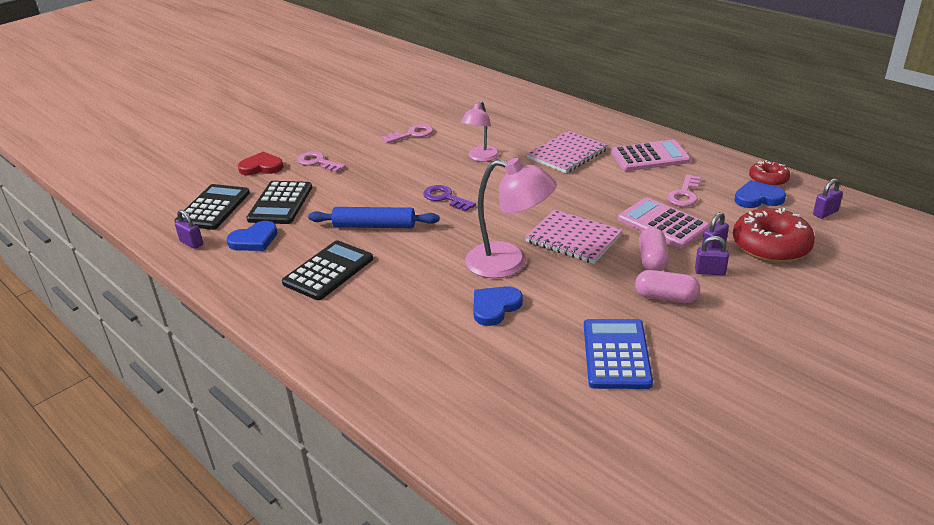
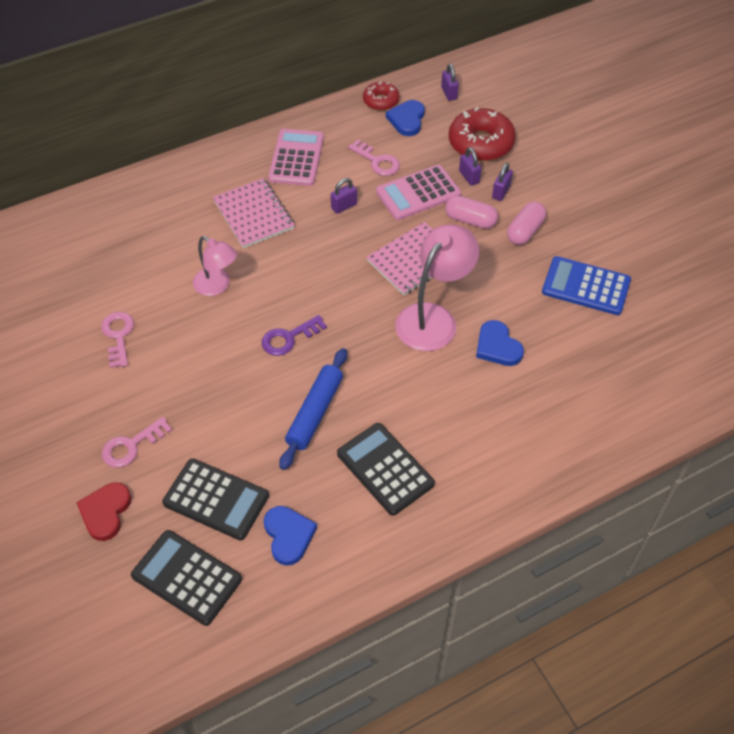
camera: 75 degrees left, 20 degrees up
(191, 243) = (263, 606): purple padlock -> purple padlock (344, 206)

